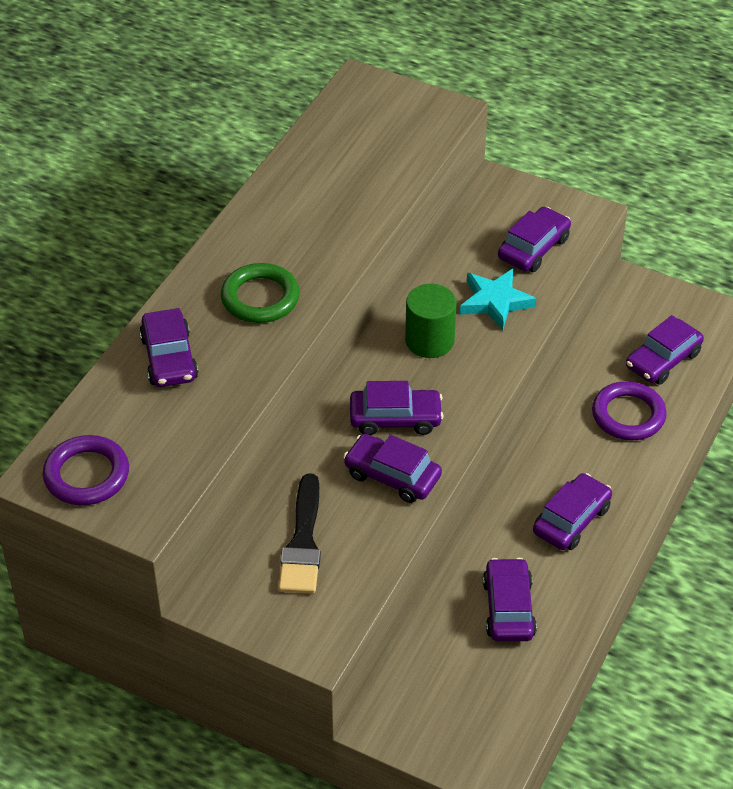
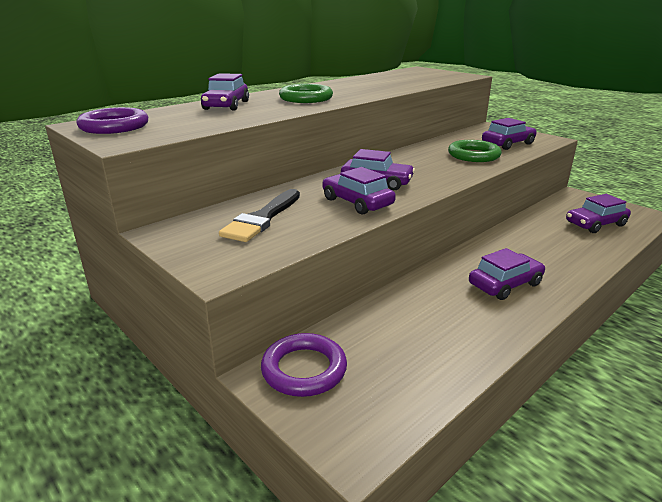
camera: 20 degrees right, 20 degrees down
(429, 341) = (420, 161): green cylinder -> none
(495, 302) = (473, 155): turquoise star -> green ring
(508, 608) = (430, 324): purple car -> none
(628, 415) = (564, 242): purple ring -> purple ring (304, 369)

